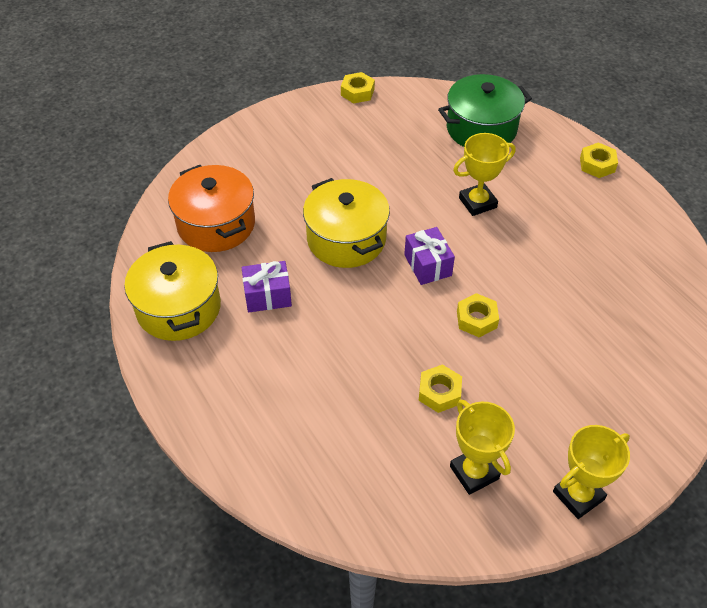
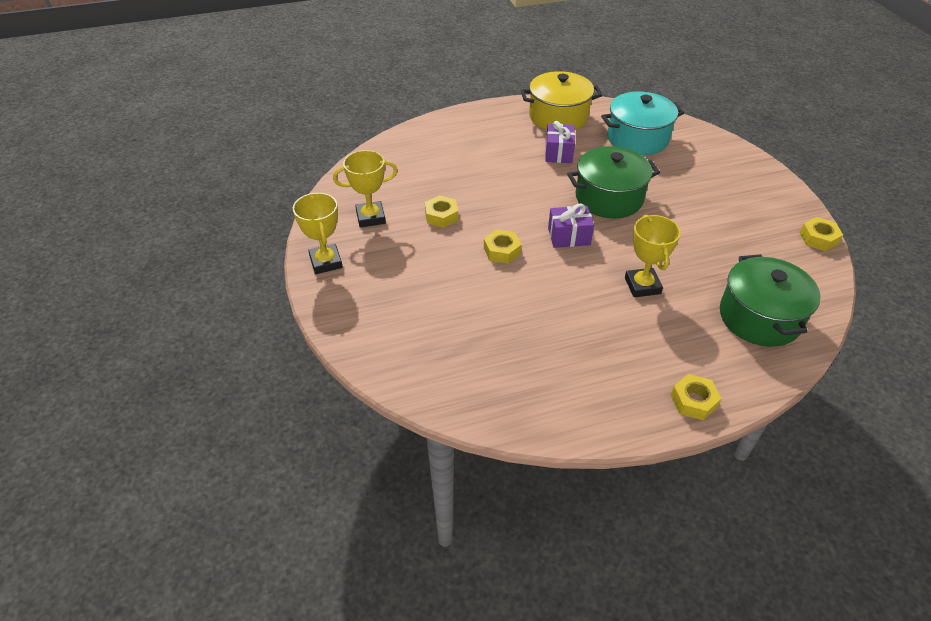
camera: 105 degrees right, 5 degrees down
(216, 224) = (637, 138): orange pot -> turquoise pot
(346, 239) = (609, 198): yellow pot -> green pot

